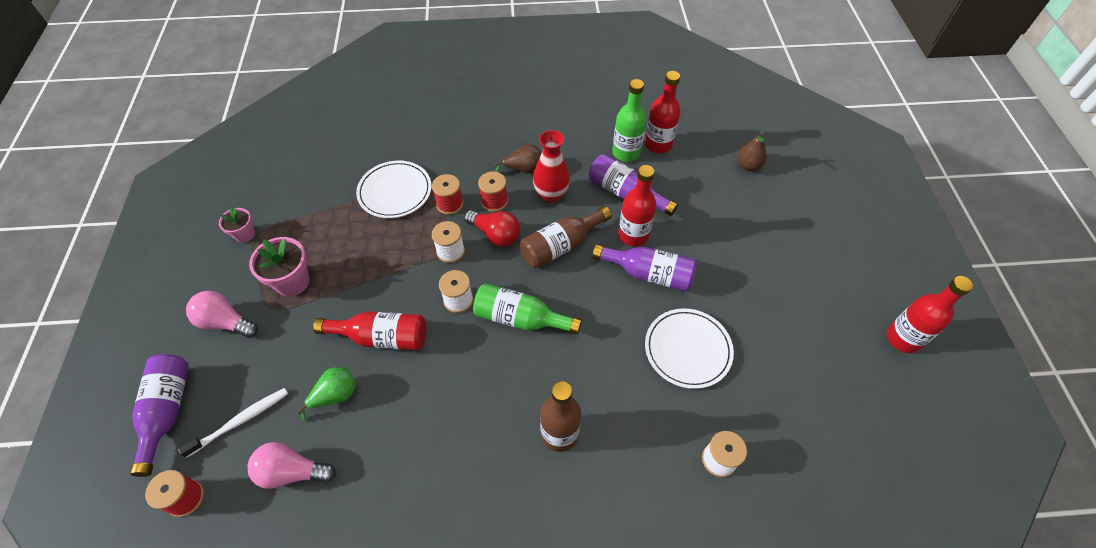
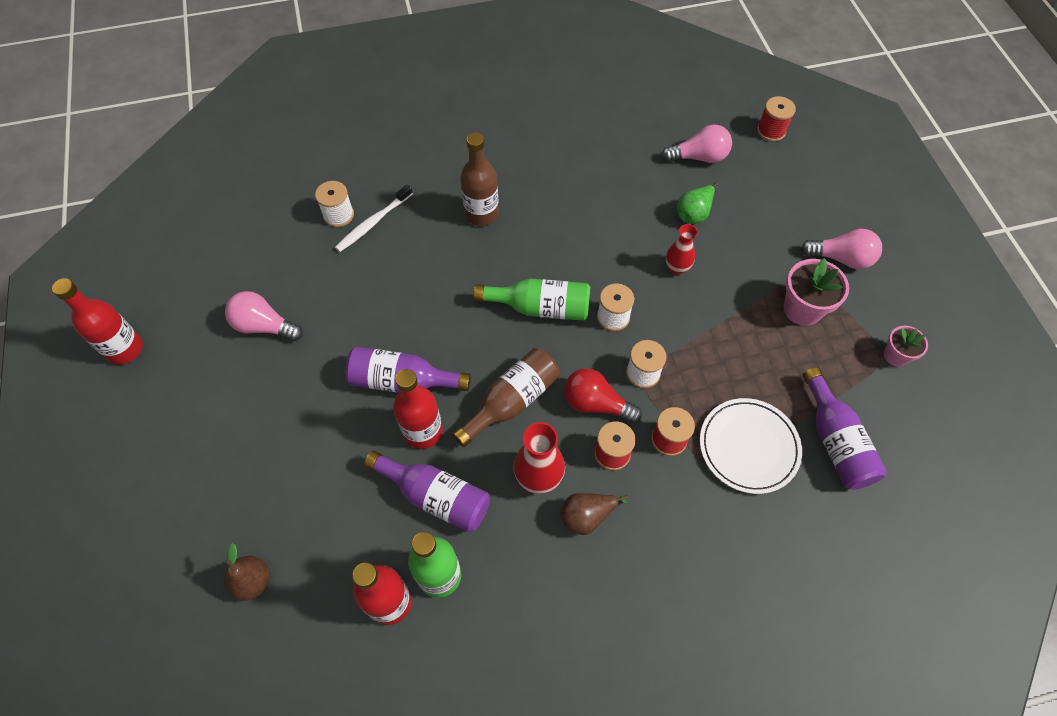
camera: 170 degrees right, 5 degrees up
(167, 412) = (833, 181): purple bottle -> purple bottle (835, 441)
(240, 421) = (765, 183): white toothbrush -> white toothbrush (373, 223)
(382, 337) = (677, 268): red bottle -> red vase
(687, 349) = (361, 303): white plate -> none
(777, 341) = (264, 326): none -> pink light bulb

